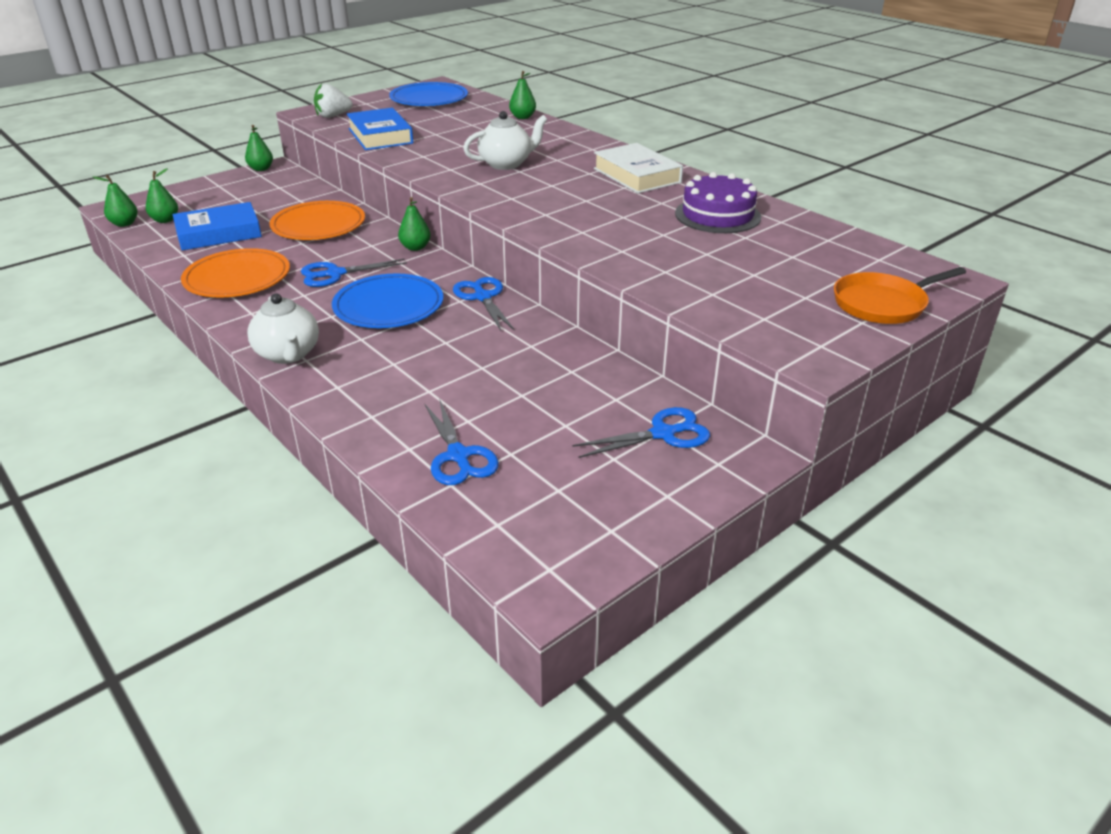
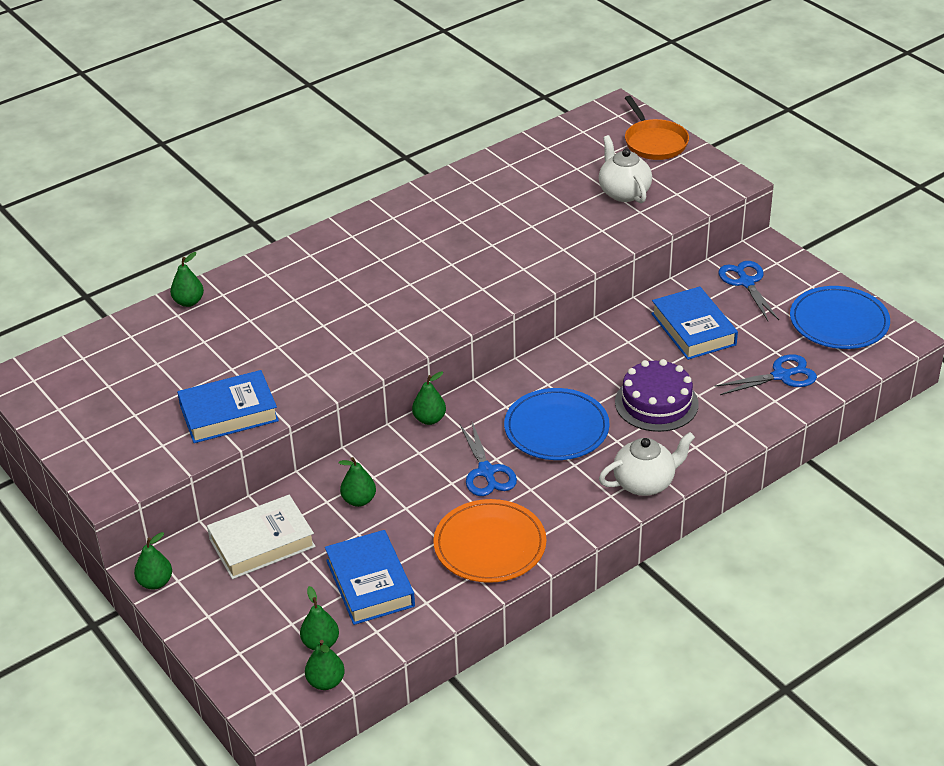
camera: 85 degrees left, 5 degrees up
(318, 225) = (359, 500): orange plate -> green pear
(333, 116) = (134, 463): white strawberry -> none
(429, 99) = (85, 381): blue plate -> blue plate (839, 322)
(483, 297) = (542, 370): blue scissors -> none
(506, 164) = (345, 313): white teapot -> white teapot (623, 192)
(556, 389) = (693, 329): none -> blue book
(637, 175) = (393, 231): white book -> white book (262, 543)
(717, 215) = (494, 194): purple cake -> purple cake (656, 403)

